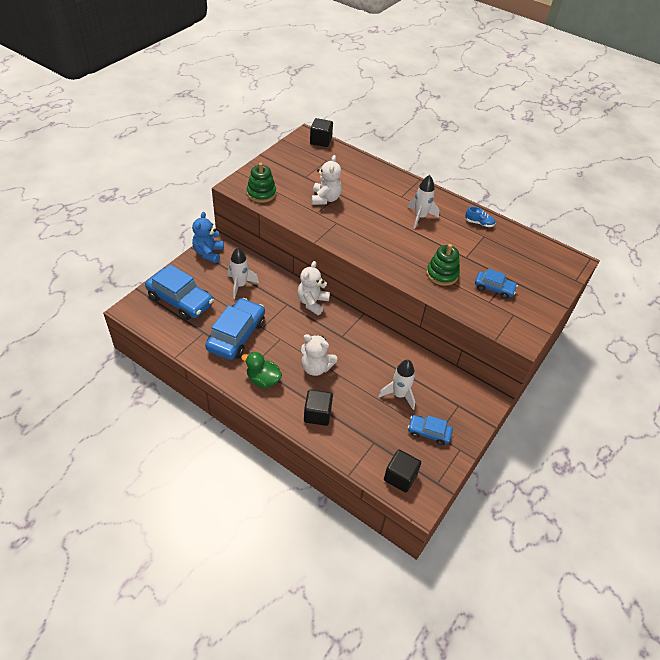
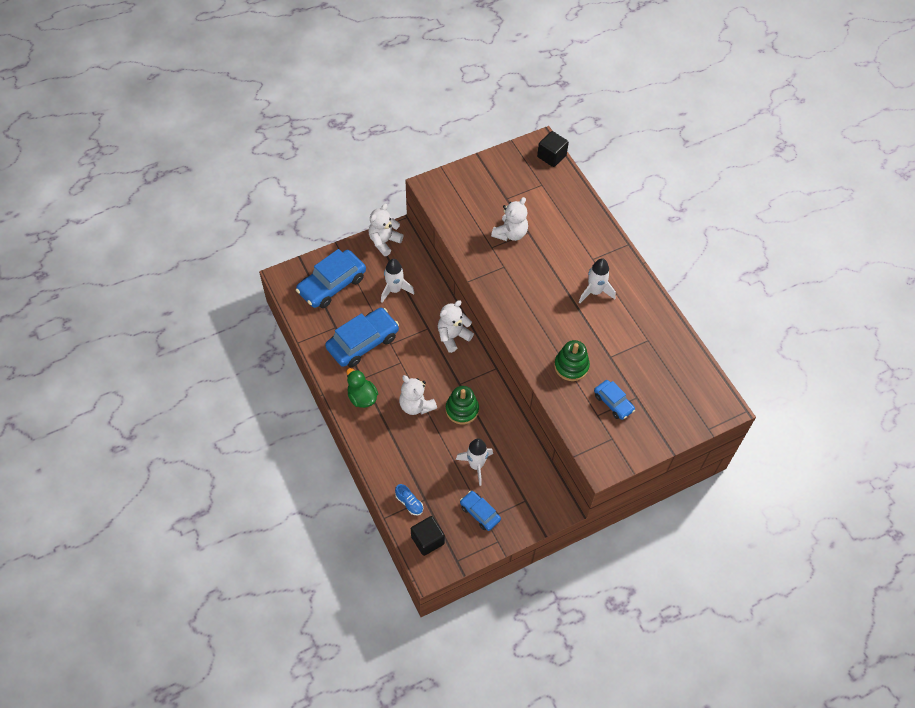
camera: 30 degrees right, 10 degrees up
(180, 300) = (332, 285): blue car -> blue car turned 75 degrees clockwise
(208, 253) = (384, 242): blue teddy bear -> white teddy bear
(261, 193) = (450, 204): green stacking toy -> green stacking toy (462, 410)
(317, 414) = (391, 451): black cube -> none
(479, 223) = (654, 322): blue shoe -> blue shoe (409, 503)

